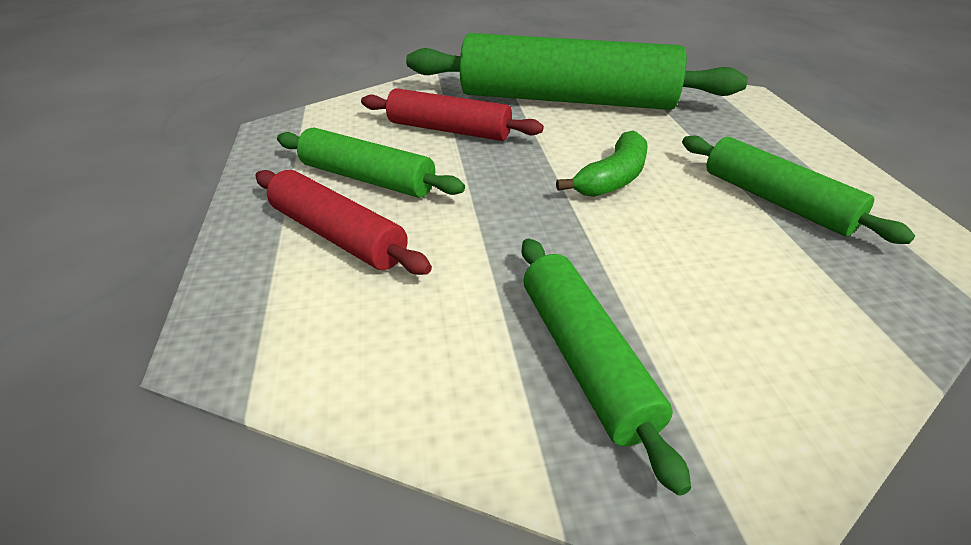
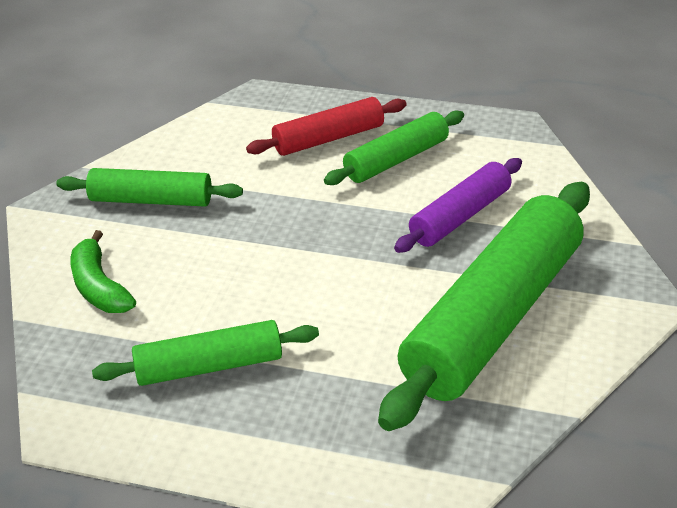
camera: 115 degrees right, 0 degrees up
(449, 130) = (460, 216): red rolling pin -> purple rolling pin
(613, 178) = (311, 284): green banana -> green banana (99, 287)

